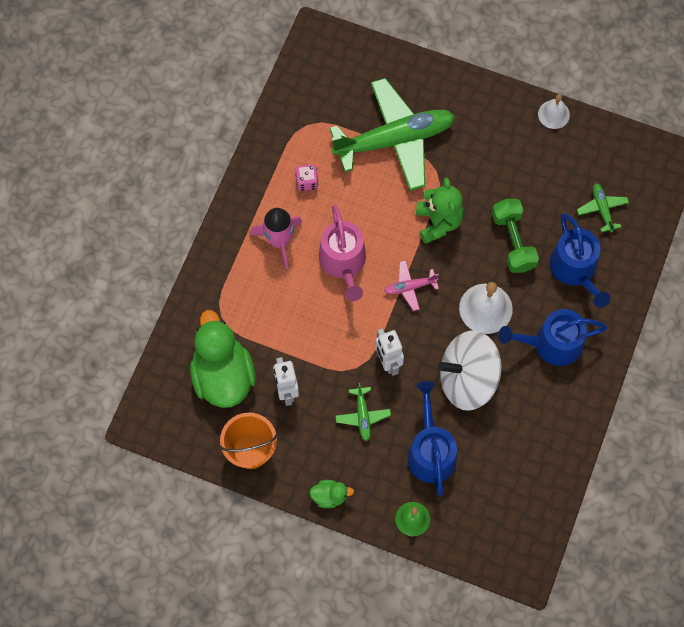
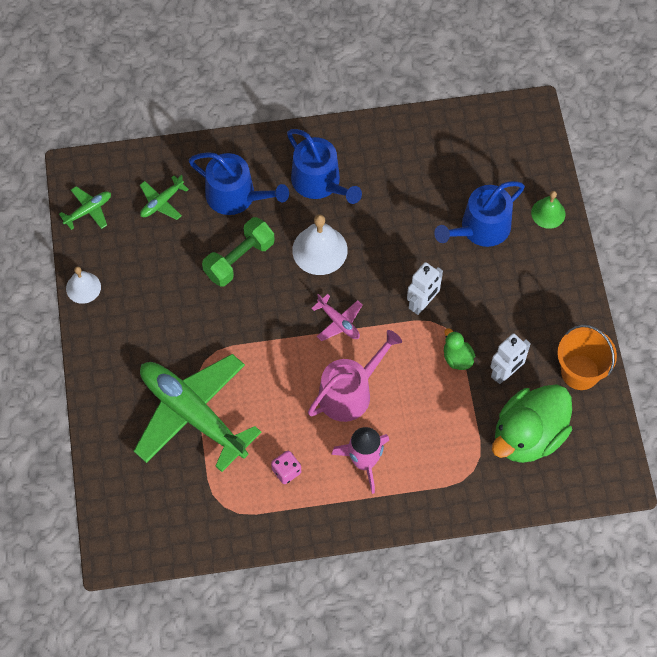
camera: 120 degrees left, 5 degrees down
(329, 496) = (574, 286): green duck -> green duck (457, 358)
(363, 416) = (486, 298): green plane -> green plane (88, 210)
(438, 222) = (258, 331): green teddy bear -> none
(468, 379) = (396, 232): white spinning top -> none
(575, 269) = (236, 196): blue watering can -> blue watering can turned 75 degrees clockwise

